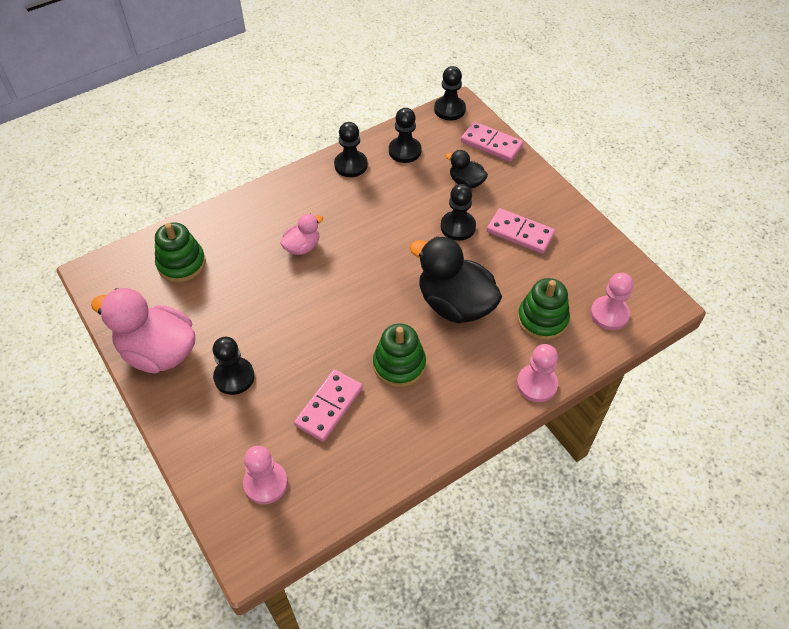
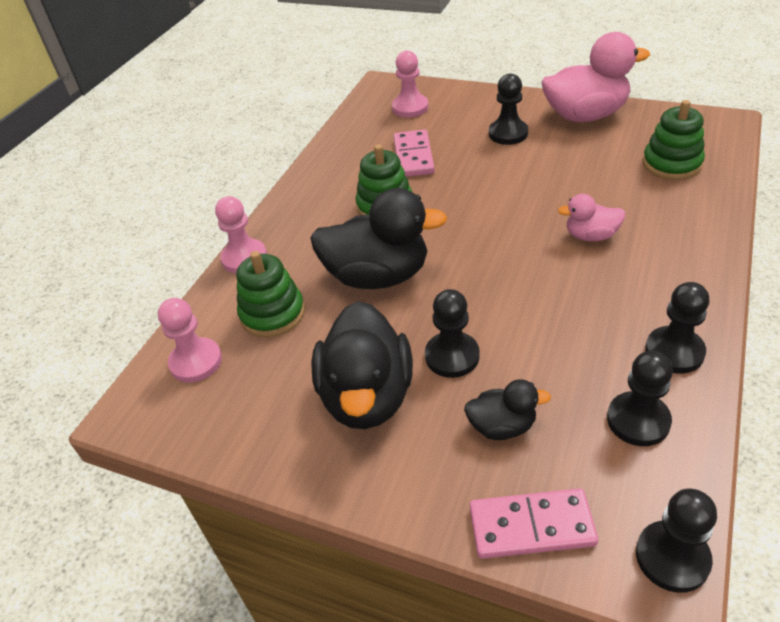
camera: 150 degrees right, 10 degrees down
(302, 247) = (591, 236): pink duck -> pink duck turned 75 degrees clockwise
(520, 233) = (367, 396): pink domino -> black duck

